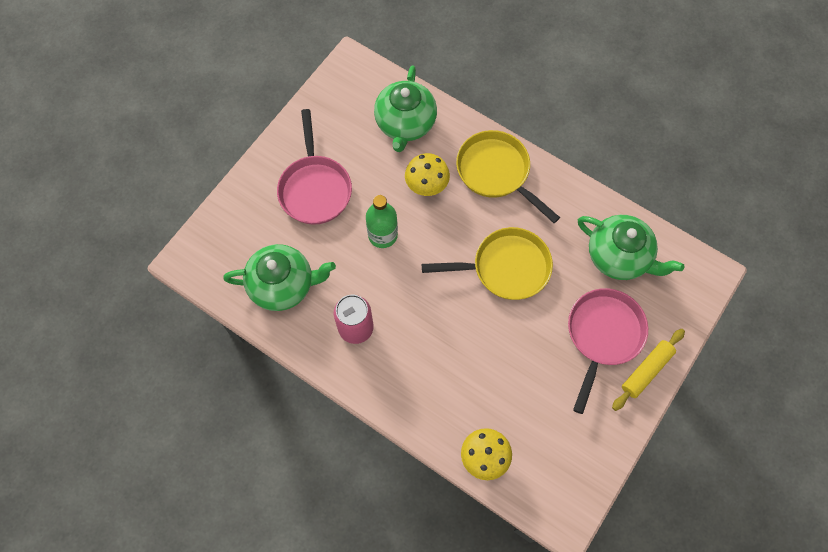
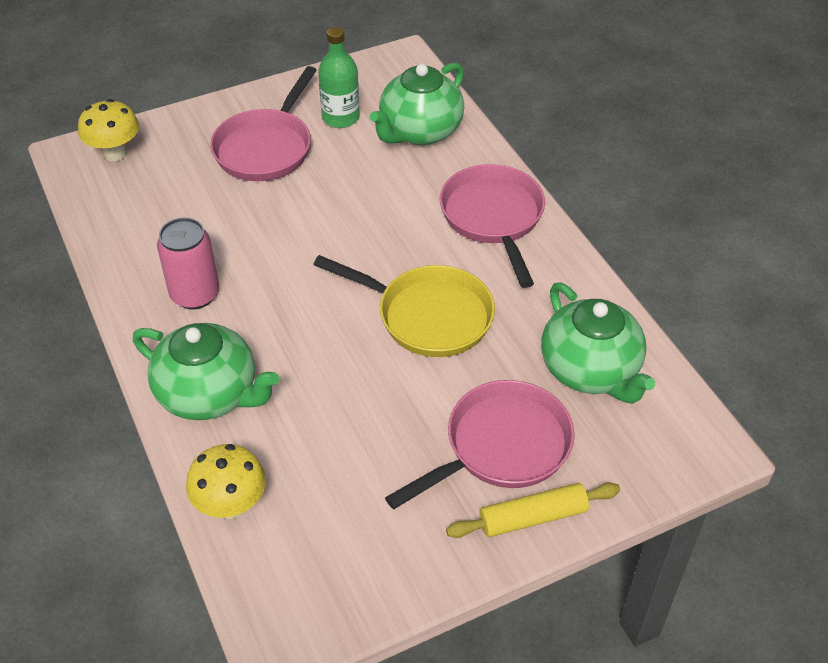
camera: 30 degrees right, 20 degrees down
(283, 285) = (152, 218): green teapot -> green teapot (210, 394)
(382, 235) = (304, 221): green bottle -> green bottle (340, 117)
(426, 186) = (396, 197): yellow mushroom -> yellow mushroom (115, 153)
(496, 172) = (493, 218): yellow pan -> pink pan

